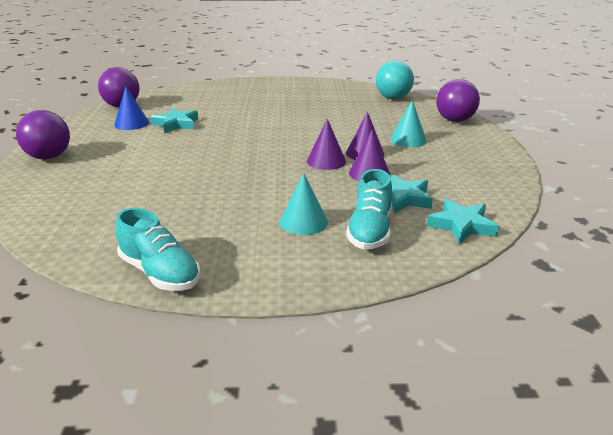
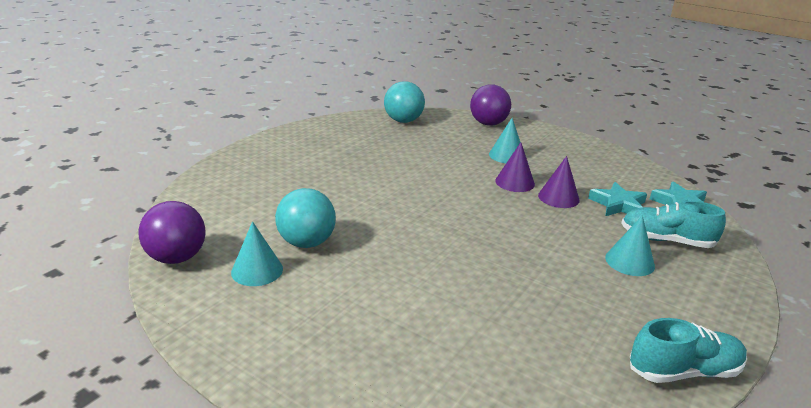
camera: 55 degrees left, 0 degrees up
(49, 157) = (291, 369): purple ball -> none
(131, 123) = (257, 270): blue cone -> turquoise cone
(176, 124) = (306, 243): turquoise star -> turquoise ball
(326, 161) = (513, 204): purple cone -> none
(370, 231) = (666, 240): turquoise shoe -> turquoise shoe turned 150 degrees clockwise

